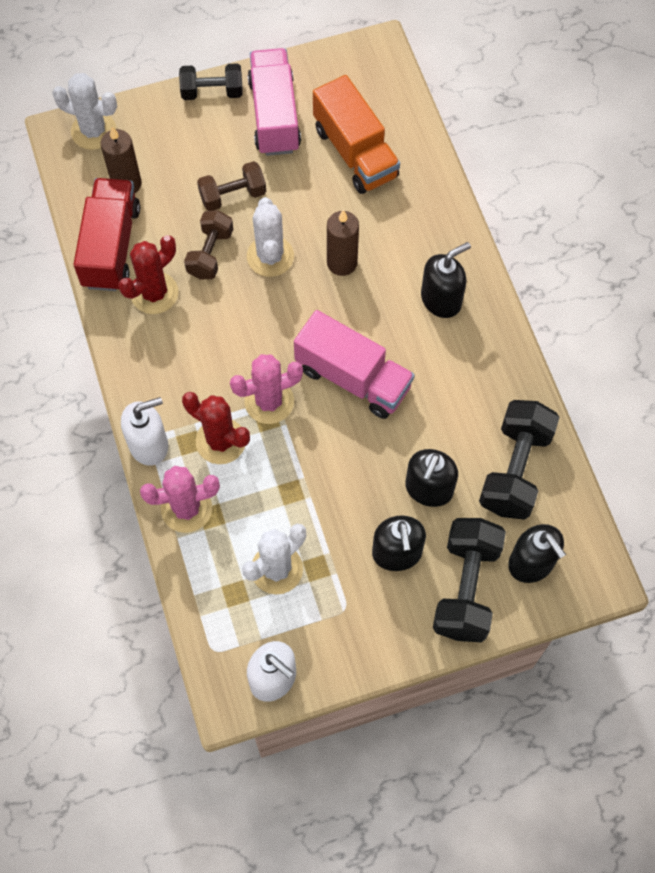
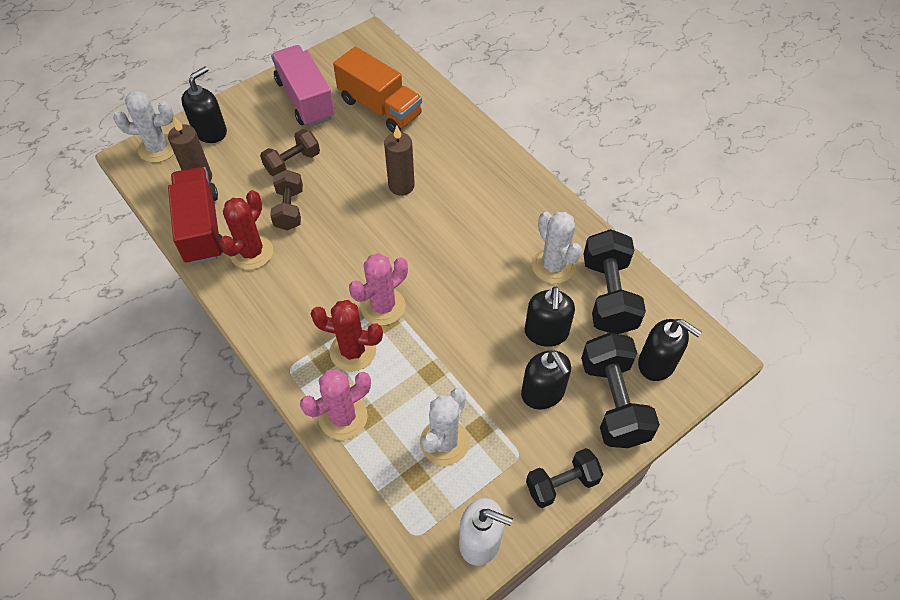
camera: 20 degrees left, 10 degrees down
(149, 444) = (289, 374): white soap dispenser -> none
(212, 92) = (249, 96): black dumbbell -> black dumbbell (562, 484)
(270, 256) = (340, 197): white cactus -> white cactus (553, 266)
(353, 378) = (446, 267): pink truck -> none
(441, 299) = (492, 189): black soap dispenser -> black soap dispenser (210, 132)

